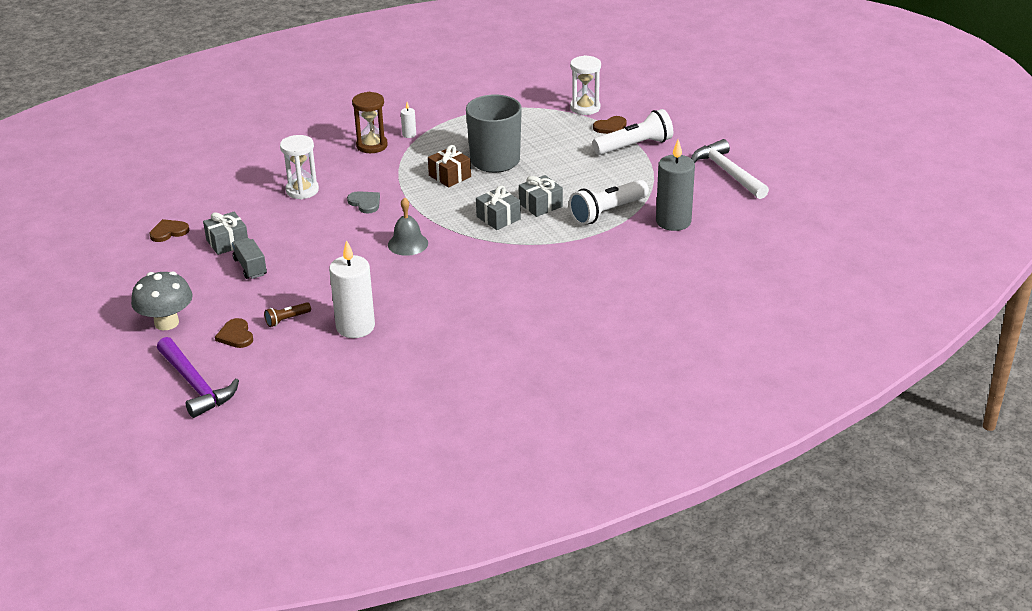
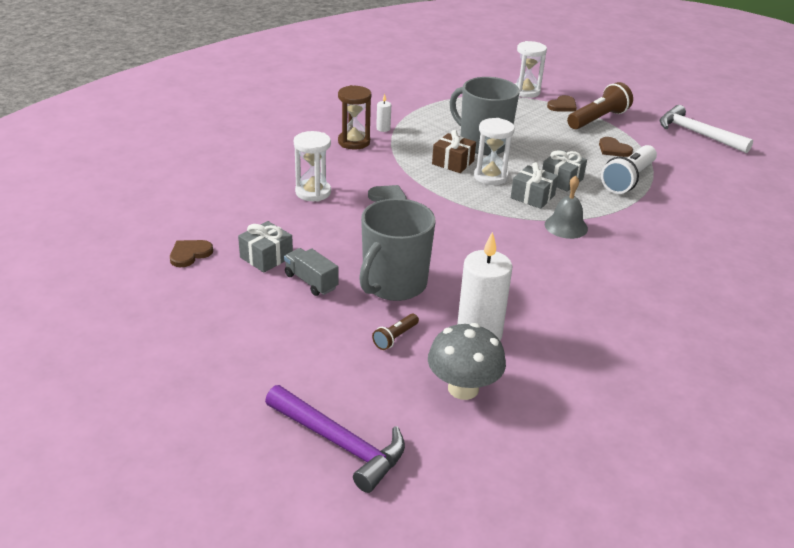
camera: 20 degrees left, 0 degrees up
(166, 323) = (252, 365): grey mushroom -> grey mushroom (463, 388)
(236, 335) = (348, 367): brown heart -> brown heart (613, 149)
(315, 278) = (393, 284): none -> grey mug
(408, 244) = (464, 233): grey bell -> grey bell (566, 226)
(474, 194) = (490, 177): none -> white hourglass
(635, 146) = (598, 119): white flashlight -> brown flashlight
(673, 222) = (694, 181): grey candle -> none

